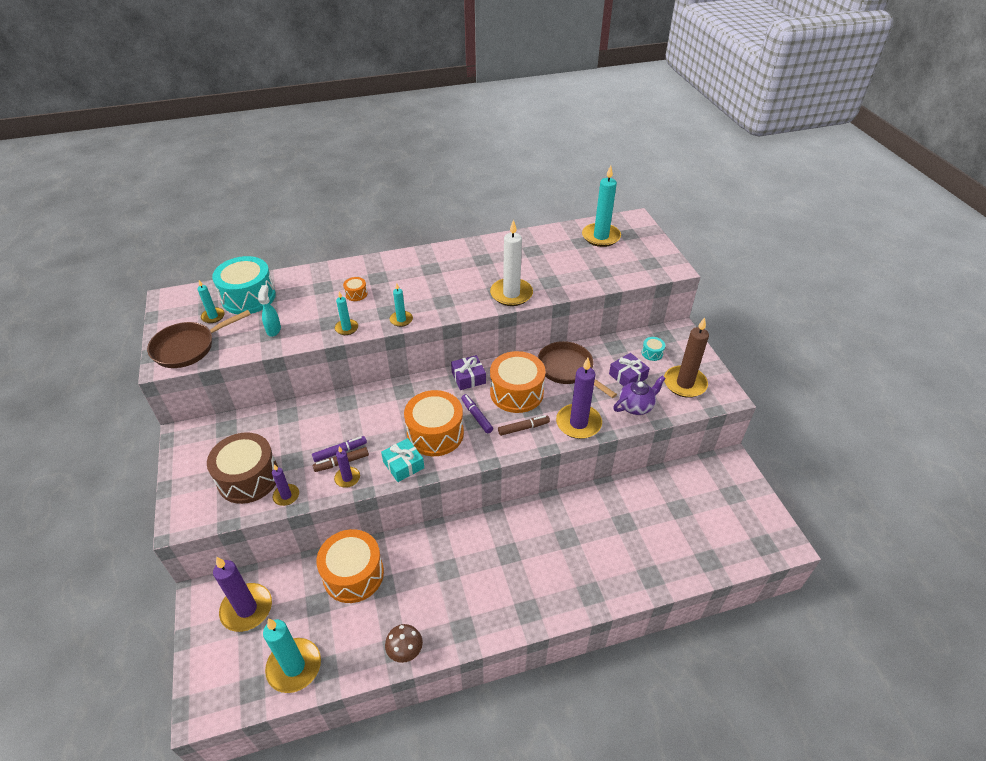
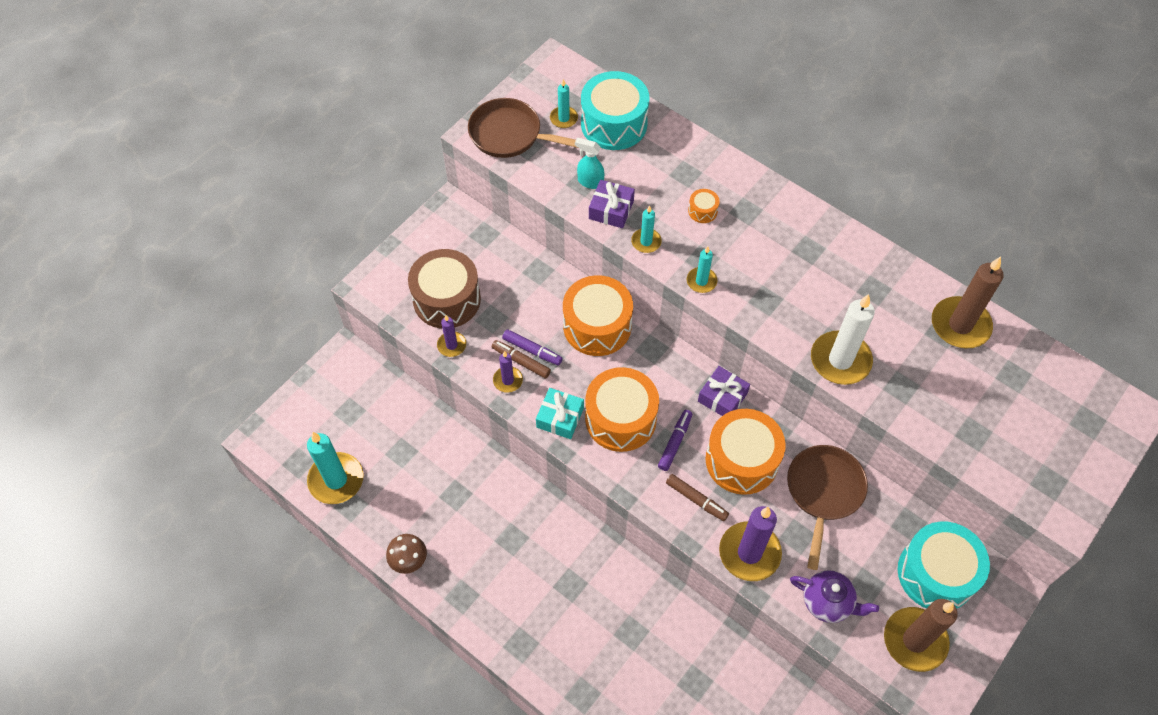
camera: 55 degrees right, 15 degrees up
(247, 609) = (358, 400): purple candle -> none
(273, 330) = (590, 182): turquoise spray bottle -> turquoise spray bottle turned 120 degrees counterclockwise
(353, 574) = (449, 460): orange drum -> orange drum (597, 326)
(535, 243) = (960, 325): none -> brown candle
(601, 237) = (1048, 392): turquoise candle -> none
(628, 376) = (870, 566): purple gift -> purple gift (611, 210)
(652, 353) = (936, 573): turquoise drum -> turquoise drum, size x2.37

